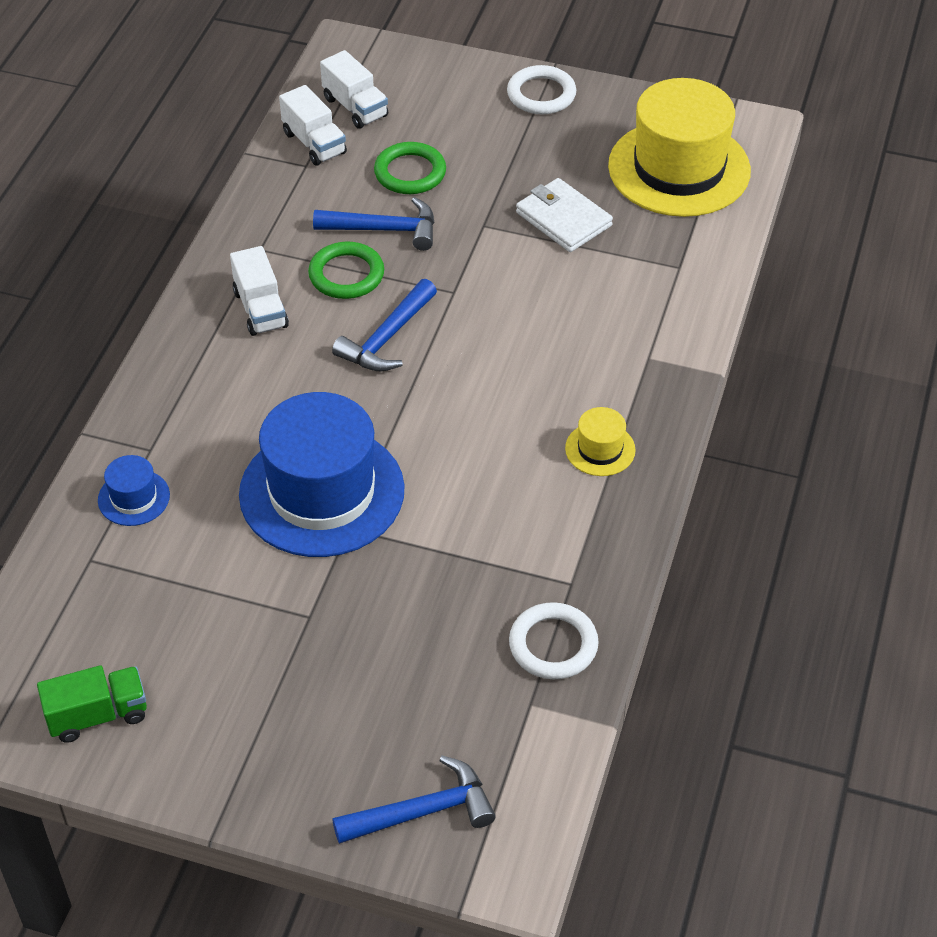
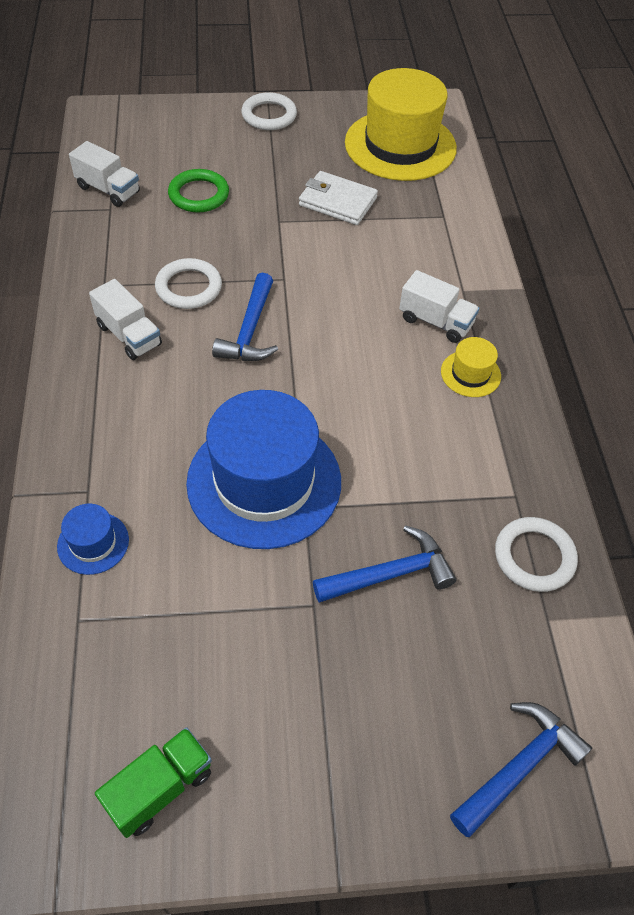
camera: 25 degrees left, 5 degrees up
(346, 275) = (189, 287): green ring -> white ring
(355, 107) = (128, 155): white truck -> white truck (436, 321)
(384, 229) = (201, 243): blue hammer -> blue hammer (390, 574)

